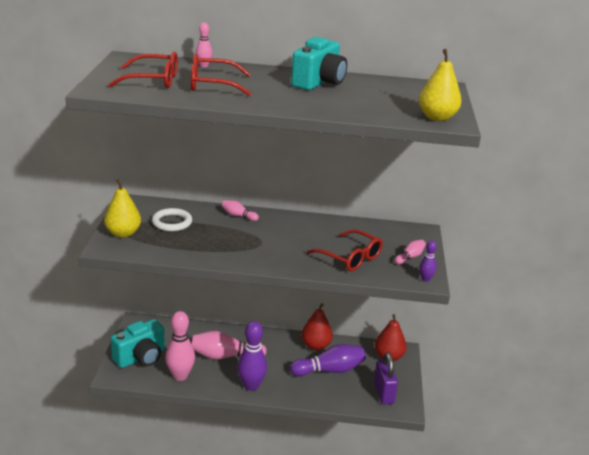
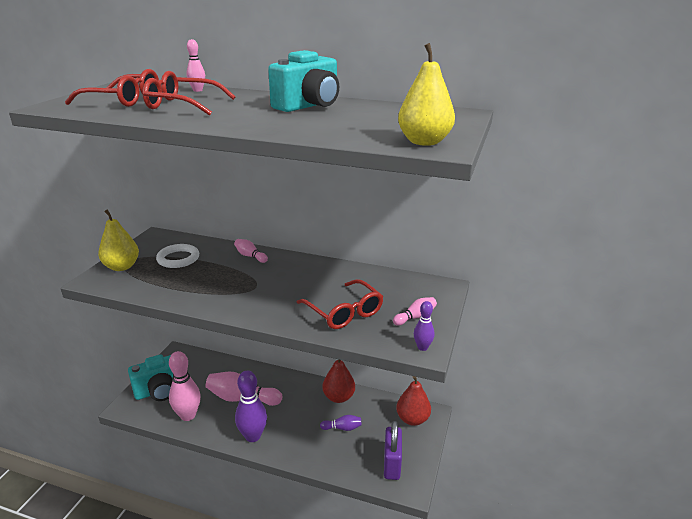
camera: 15 degrees right, 0 degrees up
(330, 370) = (342, 428): purple bowling pin -> purple bowling pin, size x0.51

